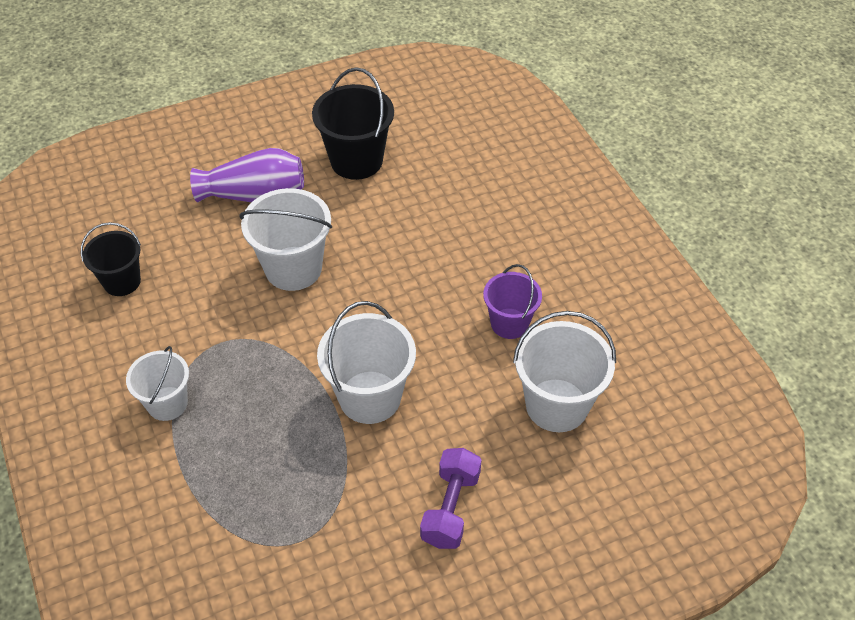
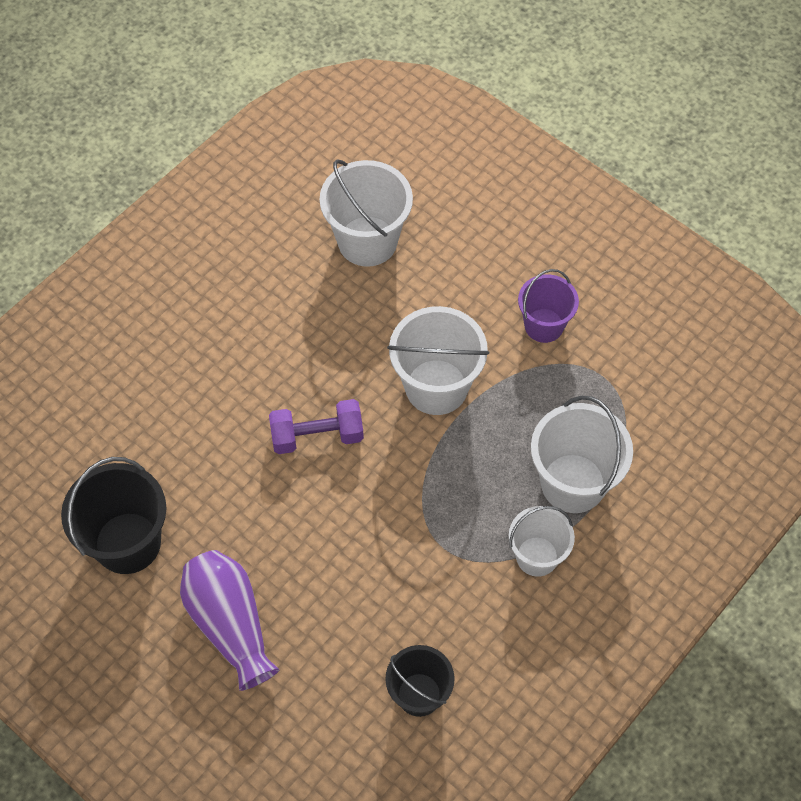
camera: 115 degrees left, 10 degrees up
(293, 268) = (317, 529): white bucket -> white bucket (573, 483)
(450, 508) = (510, 281): purple dumbbell -> purple dumbbell (317, 436)
(509, 323) = (294, 308): purple bucket -> purple bucket (544, 325)

